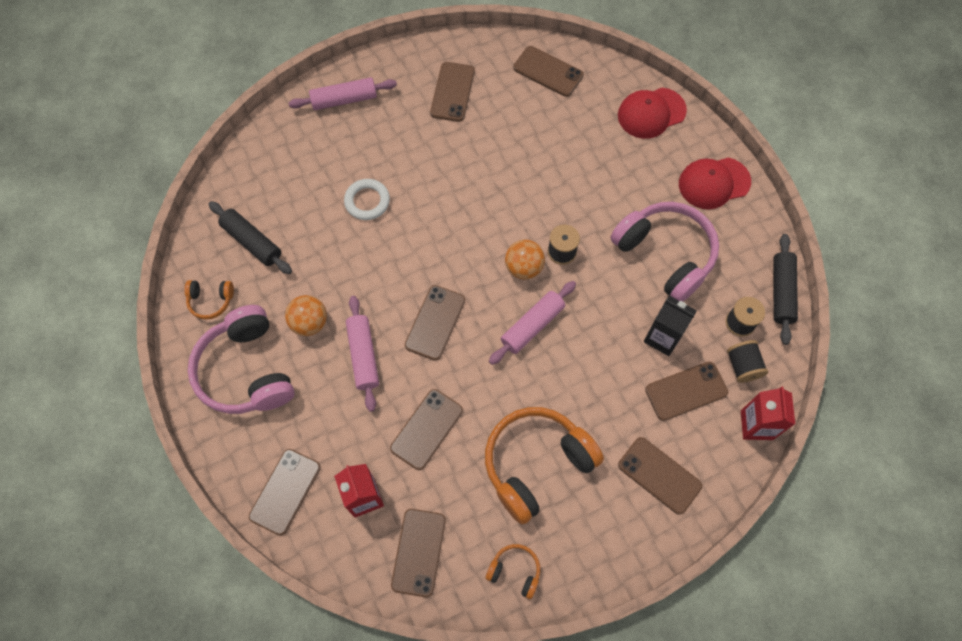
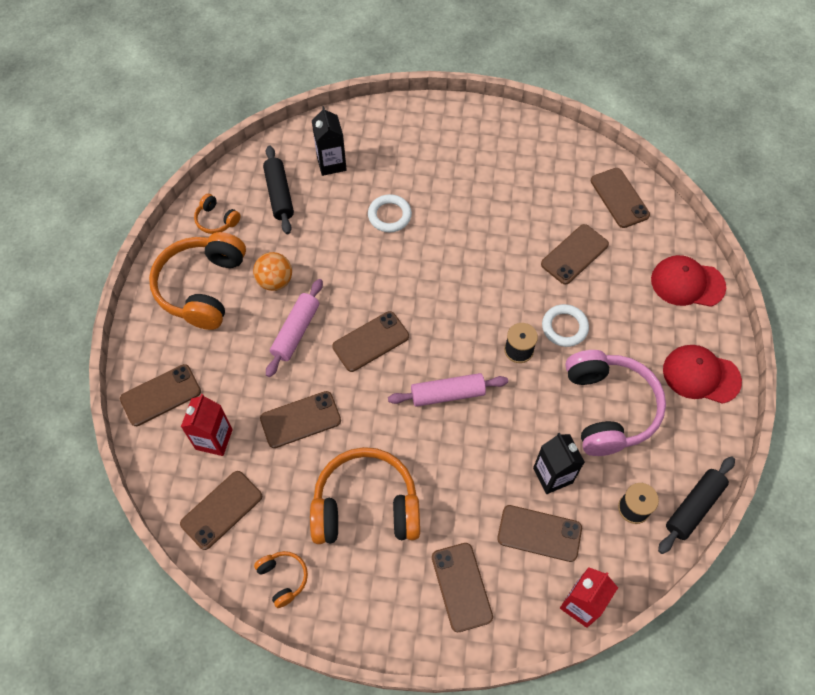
camera: 35 degrees right, 5 degrees down
(246, 371) = (202, 287): pink headphones -> orange headphones
(278, 184) = (331, 163): none -> black carton
(344, 100) = (431, 127): pink rolling pin -> none
(452, 92) = (524, 169): brown phone -> brown phone (574, 254)
(524, 267) = (476, 343): orange ball -> none
(584, 209) = (564, 327): none -> white ring
(742, 366) = (607, 546): black spool -> none

